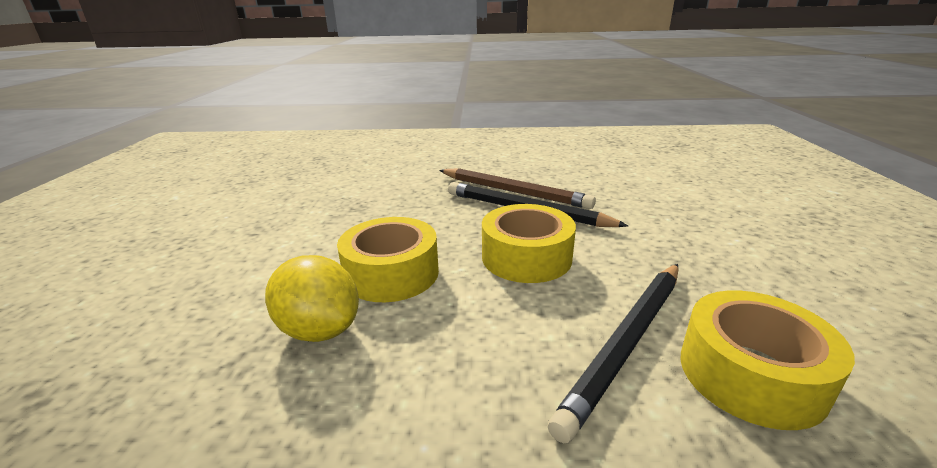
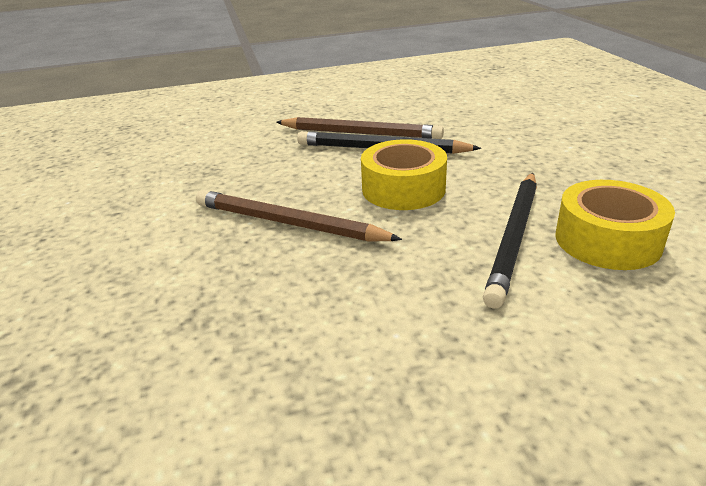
camera: 15 degrees left, 5 degrees up
(320, 329) = (253, 278): yellow lemon -> none
(391, 273) = (288, 223): yellow tape -> brown pencil

